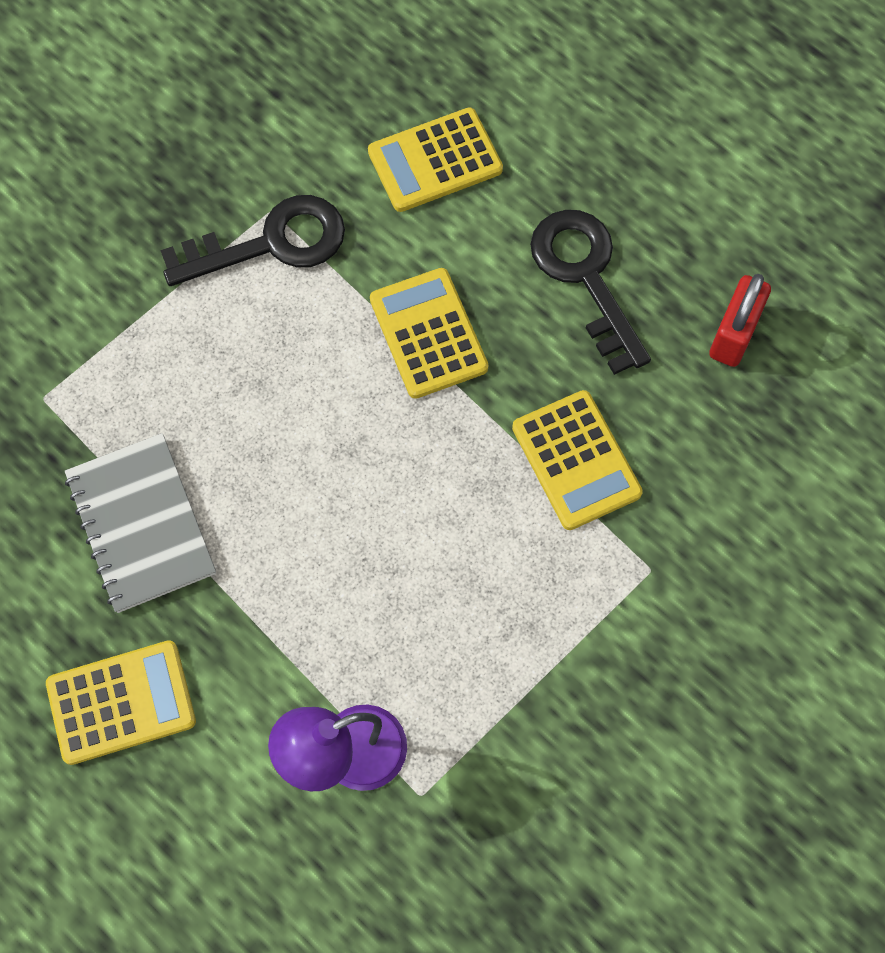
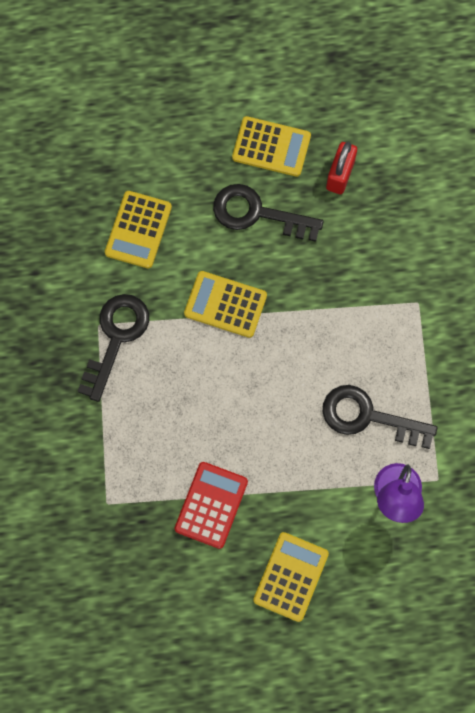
camera: 50 degrees left, 5 degrees up
(141, 524) = (211, 505): grey notebook -> red calculator
(430, 630) = (368, 417): none -> black key
(576, 460) = (342, 291): yellow calculator -> yellow calculator (271, 147)
(734, 334) = (340, 175): red padlock -> red padlock turned 45 degrees clockwise

